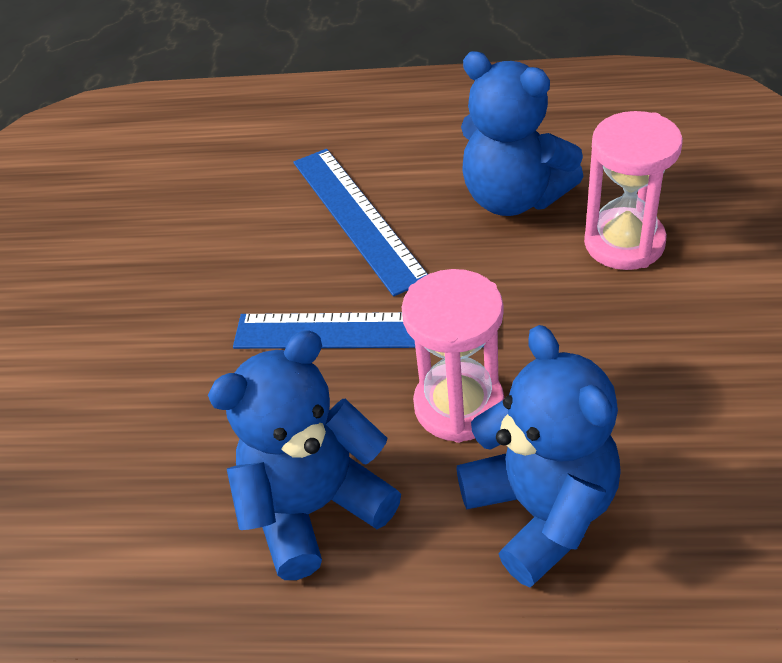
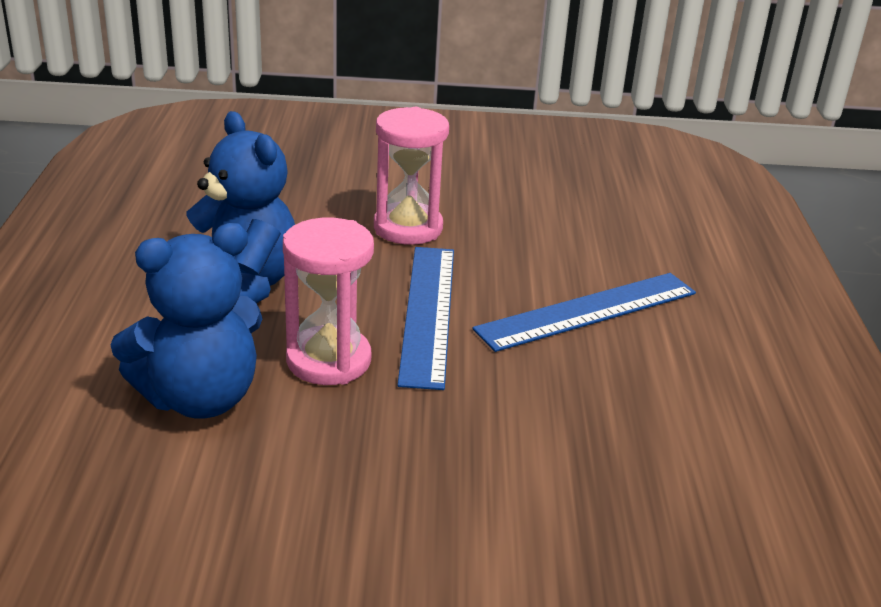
camera: 80 degrees right, 15 degrees down
(514, 198) = (630, 416): blue teddy bear -> none
(624, 243) = (554, 494): pink hourglass -> pink hourglass (408, 228)

